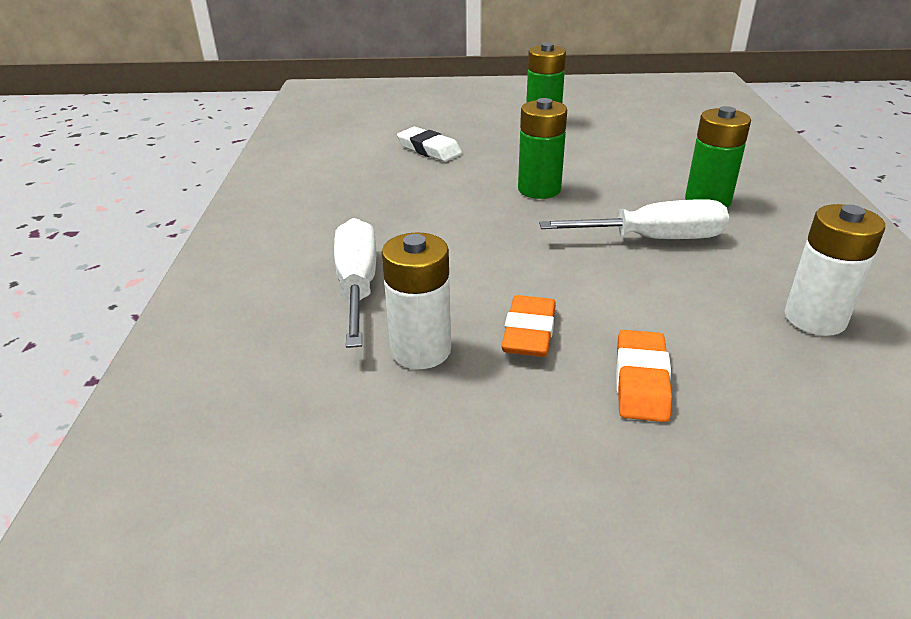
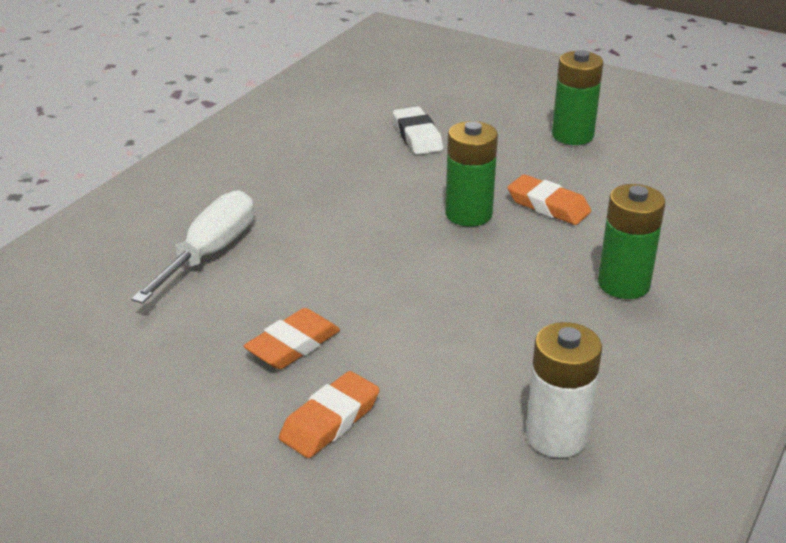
camera: 30 degrees right, 0 degrees up
(420, 350) = (197, 325): white battery -> none
(588, 168) = (548, 206): none -> orange eraser
(654, 239) = (511, 304): white screwdriver -> none

